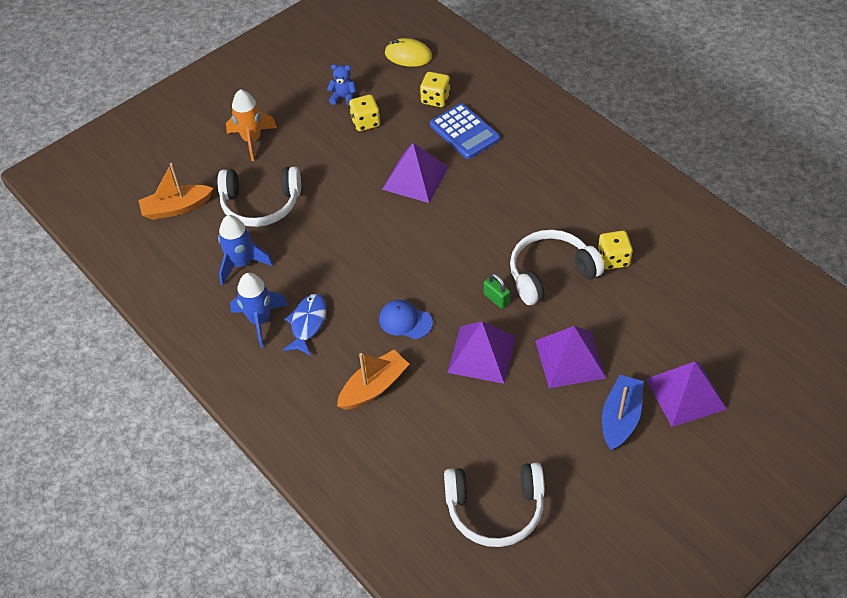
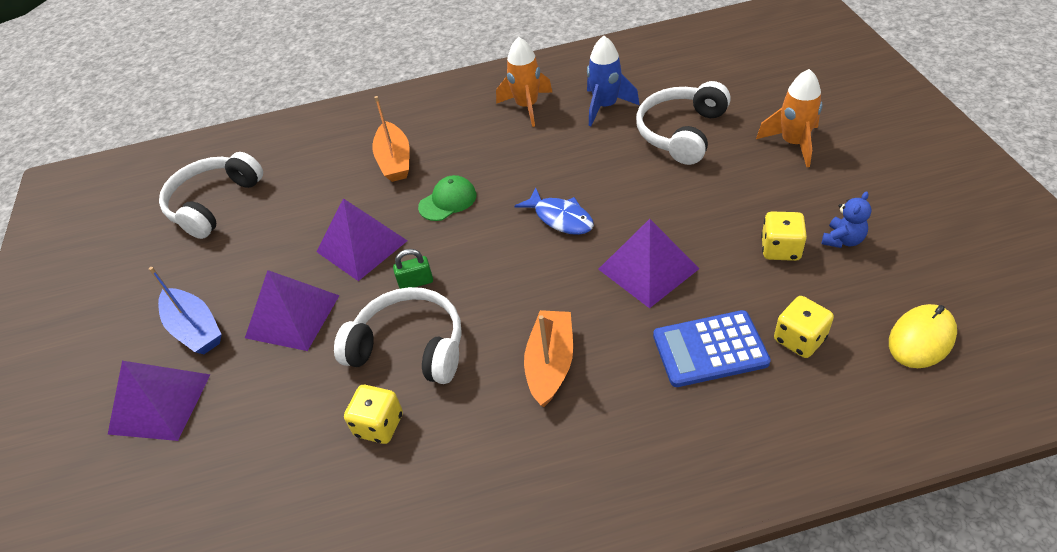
camera: 120 degrees right, 5 degrees down
(176, 208) = (711, 76): orange boat -> orange boat (550, 364)
(260, 320) = (527, 106): blue rocket -> orange rocket
(307, 323) = (499, 135): blue fish -> blue fish (560, 218)
(405, 321) = (448, 201): blue cap -> green cap
(550, 273) = (410, 347): white headphones -> white headphones turned 75 degrees counterclockwise

